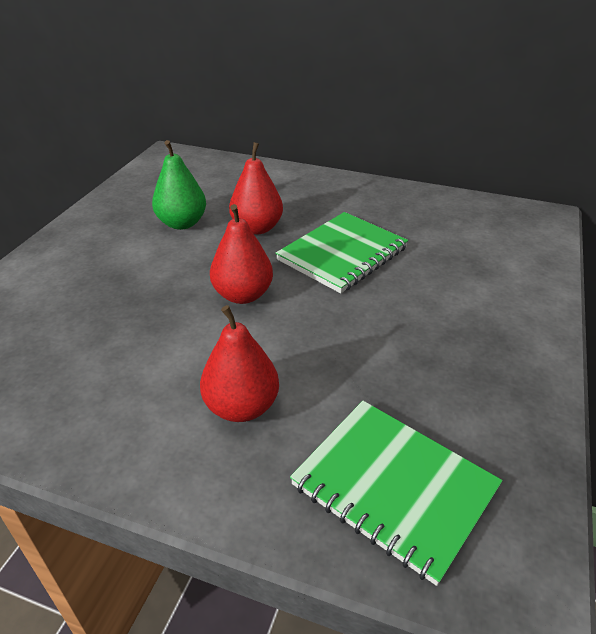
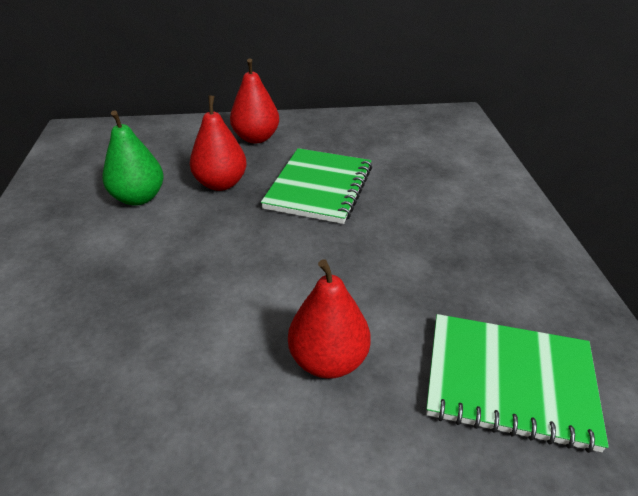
camera: 25 degrees left, 0 degrees up
(243, 295) = (252, 252): red pear -> red pear (256, 138)

